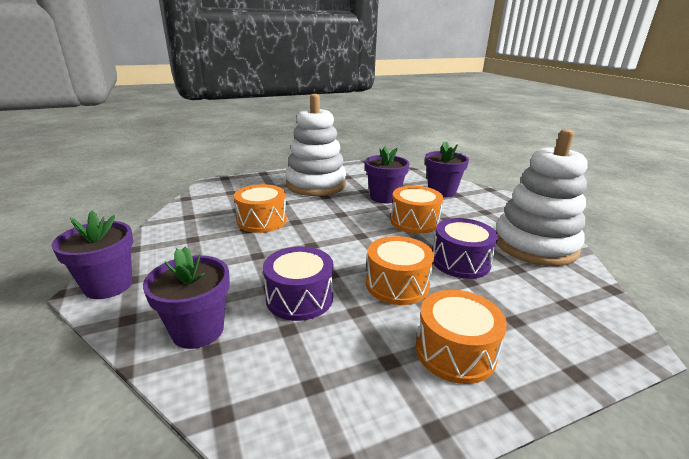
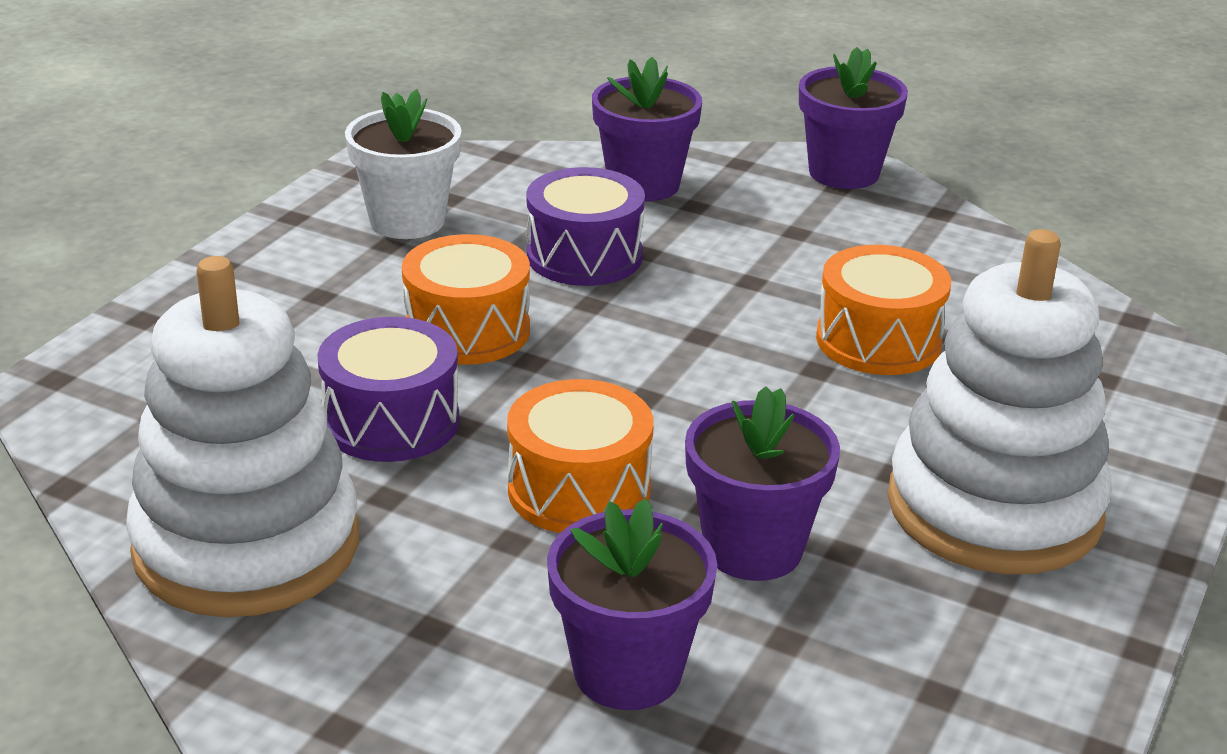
camera: 140 degrees right, 5 degrees up
(360, 376) = (407, 221): none -> white flower pot
(455, 352) = (312, 281): orange drum -> none

